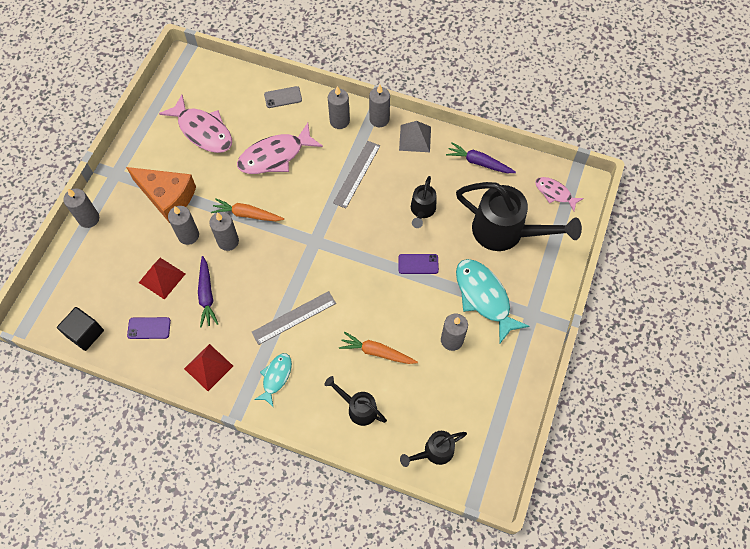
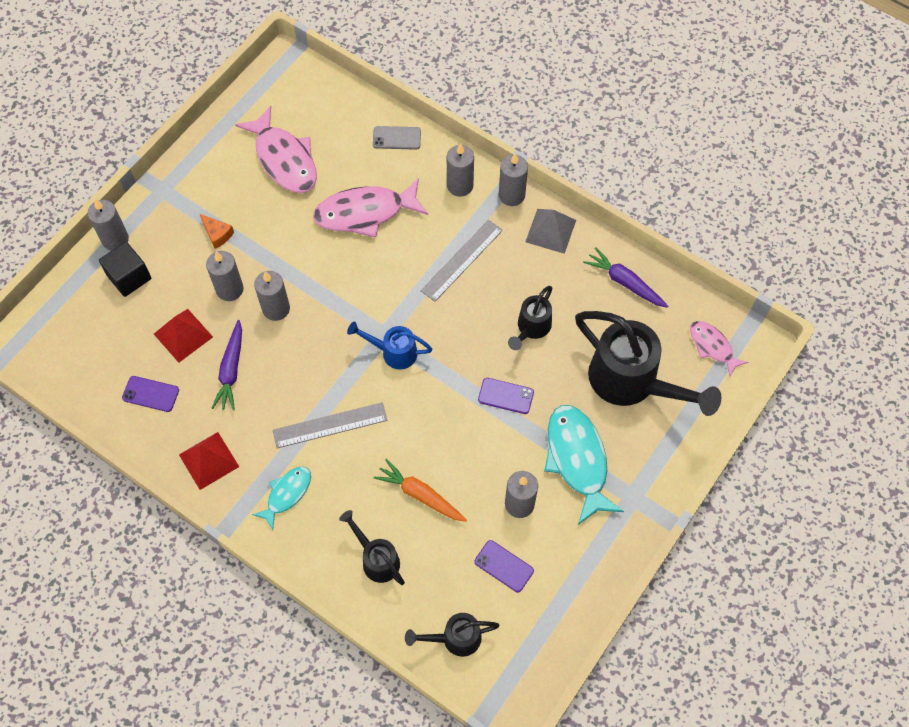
camera: 15 degrees right, 0 degrees up
(85, 333) = (73, 381): black cube -> black cube (129, 277)
(167, 197) = (217, 234): orange cheese -> orange cheese, size x0.43
(247, 214) = (309, 280): orange carrot -> none
(326, 252) = (394, 352): none -> blue watering can
(454, 389) = (504, 566): none -> purple phone

